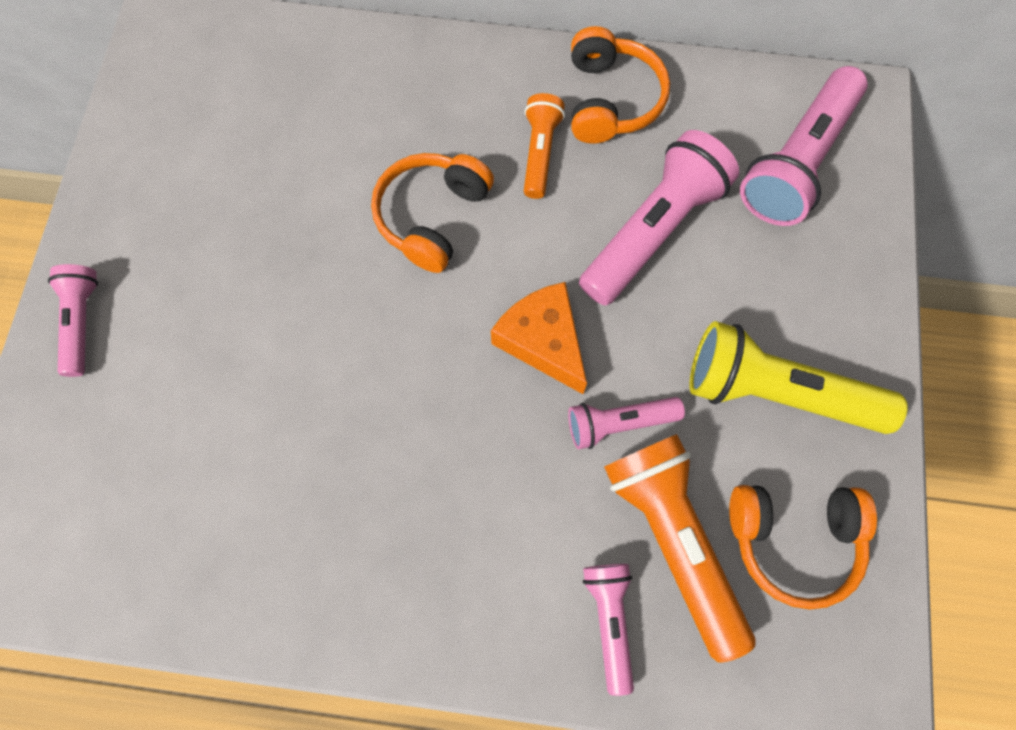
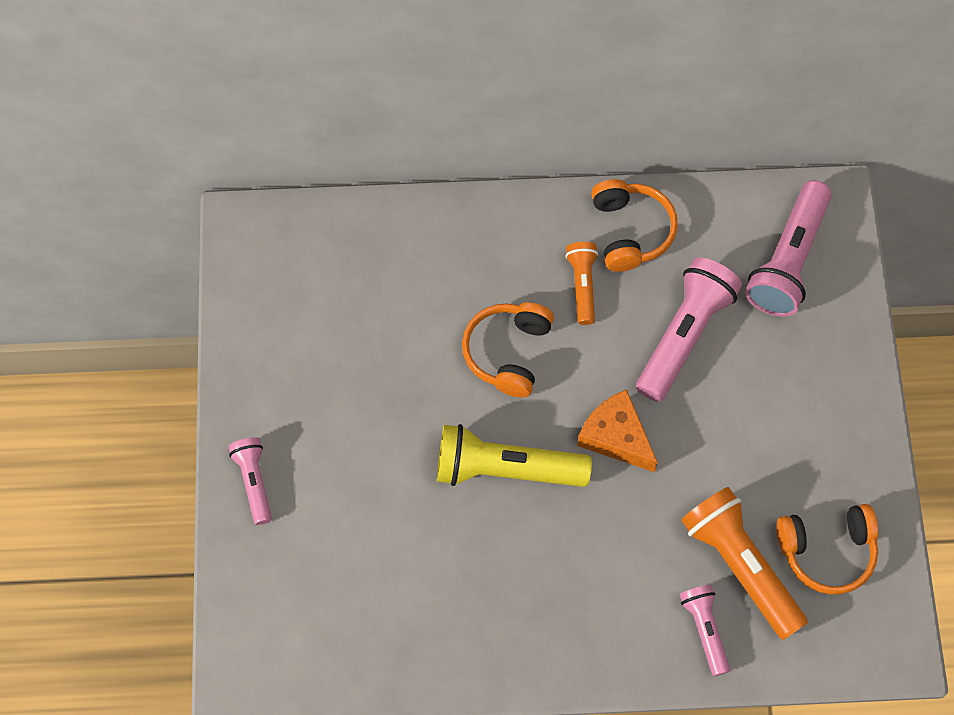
camera: 10 degrees left, 5 degrees down
(618, 423) = (685, 489): pink flashlight -> none
(776, 391) = (799, 445): yellow flashlight -> yellow flashlight (505, 469)

